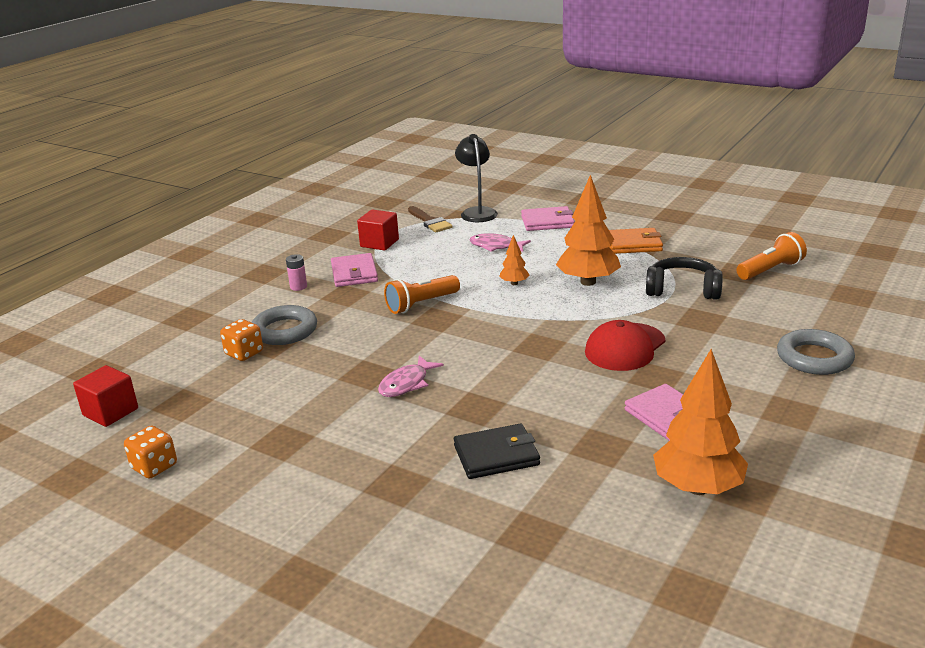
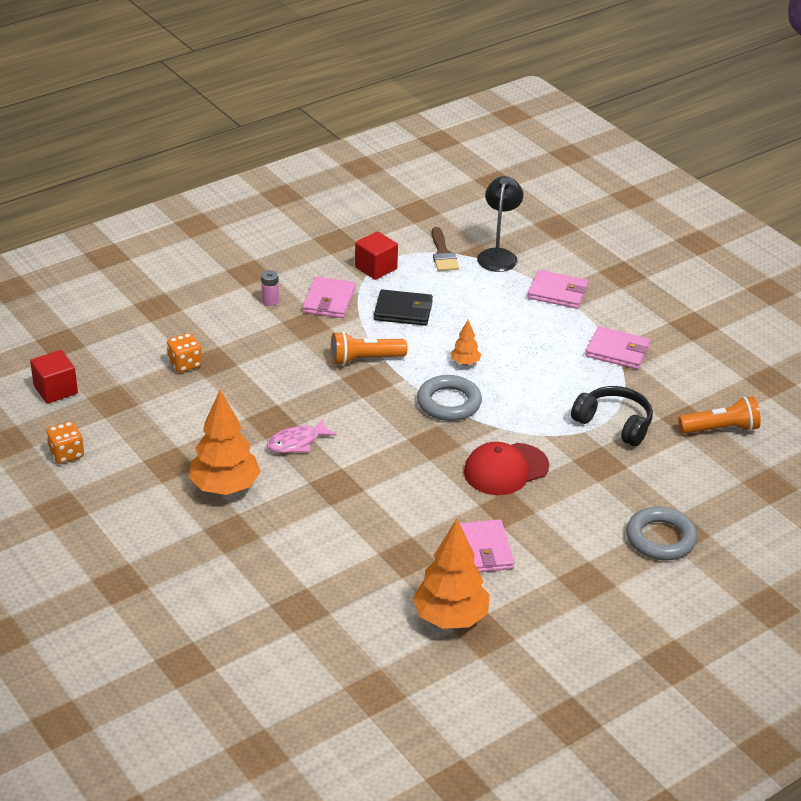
camera: 20 degrees right, 10 degrees up
(284, 330) = (230, 350): grey ring -> grey ring (449, 403)
(495, 246) = (482, 309): pink fish -> none
(496, 455) = (321, 535): black wallet -> black wallet (403, 311)
(588, 282) = (534, 384): orange tree -> orange tree (225, 487)
(633, 244) = (617, 351): orange wallet -> pink wallet

